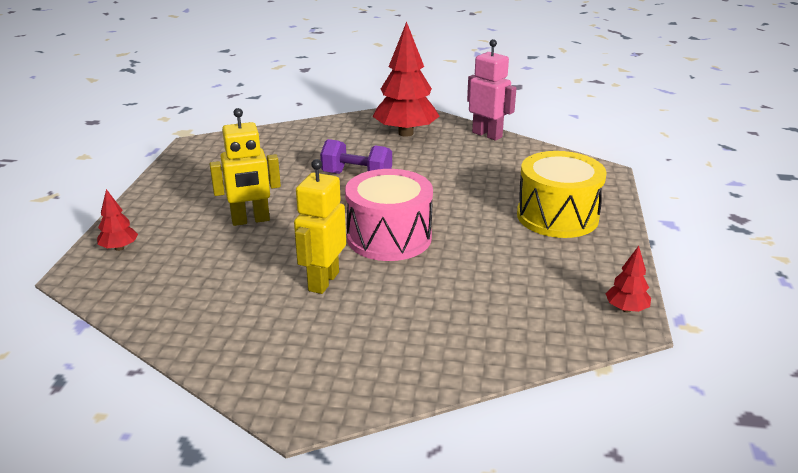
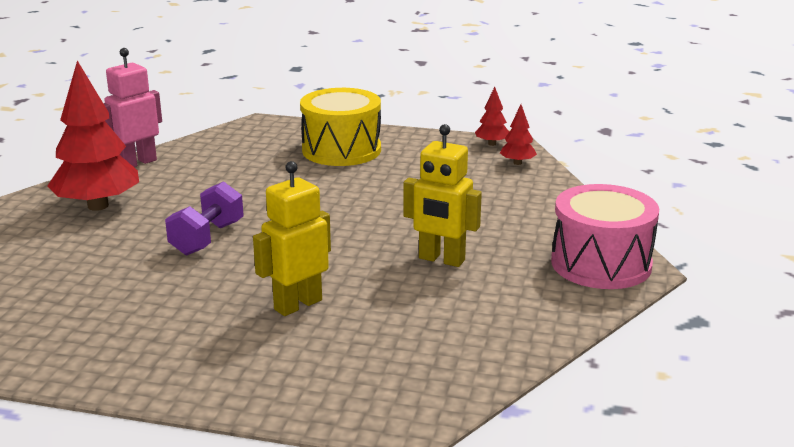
camera: 85 degrees left, 5 degrees down
(119, 248) = (344, 398): red tree -> red tree (517, 163)
(250, 220) = (297, 304): yellow robot -> yellow robot turned 120 degrees counterclockwise
(389, 237) = (361, 225): pink drum -> pink drum (601, 264)

